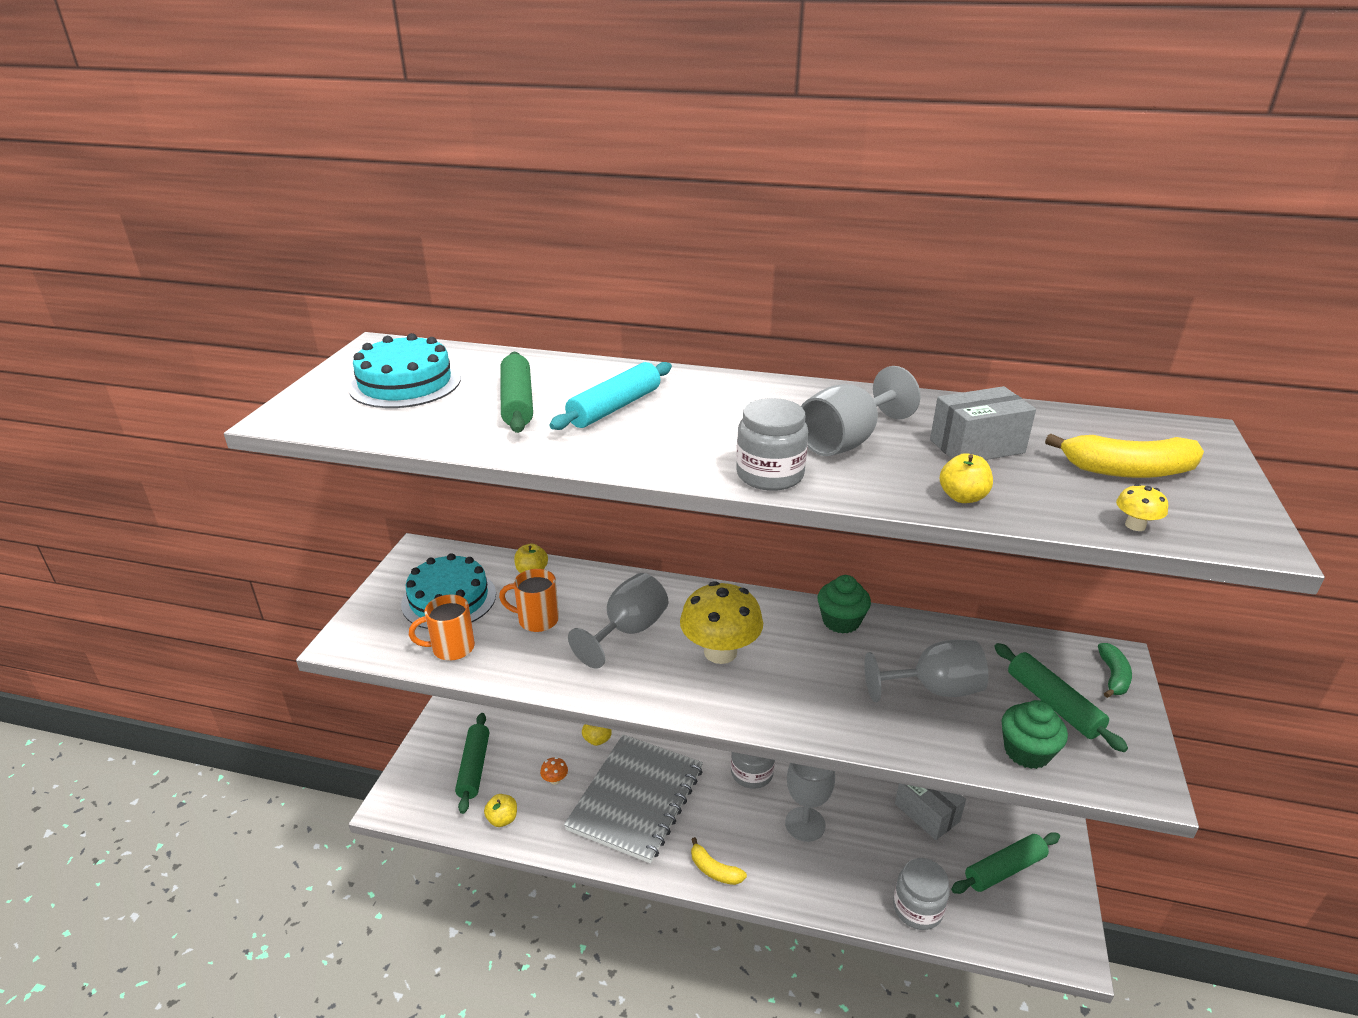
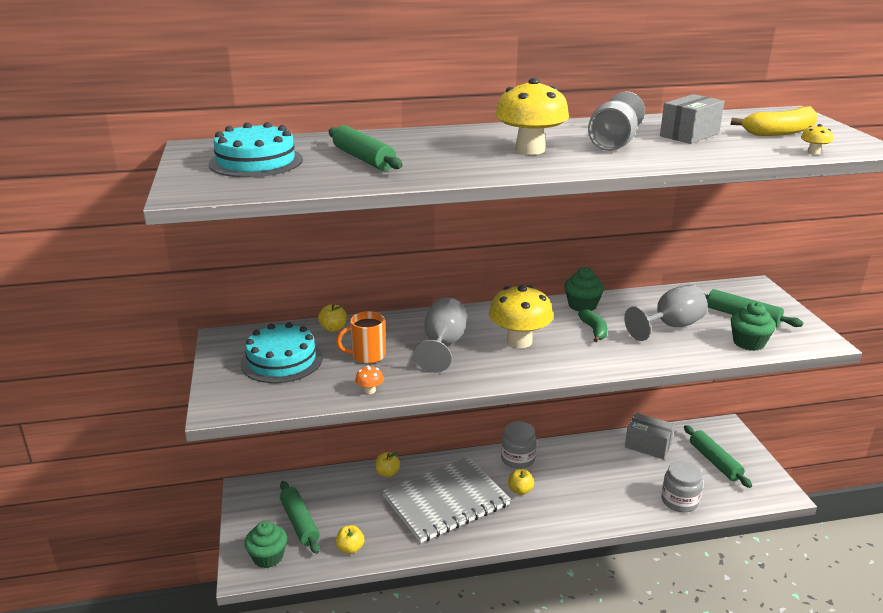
camera: 25 degrees left, 5 degrees down
(420, 797) = (268, 557): none -> green cupcake
(451, 648) = (315, 389): orange mug -> none
(555, 780) = (373, 509): orange mushroom -> orange mushroom (370, 390)
(614, 407) = (439, 151): turquoise rolling pin -> none
(636, 799) = (446, 501): grey notebook -> grey notebook turned 60 degrees clockwise
(714, 870) = (534, 525): yellow banana -> none
(725, 429) = (530, 150): none -> yellow mushroom
(770, 475) = (590, 165): grey jar -> none
(805, 824) = (575, 477): grey goblet -> none
(962, 497) = (712, 156): yellow apple -> yellow apple (520, 490)
(1004, 869) = (714, 462): green rolling pin -> green rolling pin turned 60 degrees counterclockwise
(1113, 676) = (762, 295): green banana -> green banana (594, 330)

